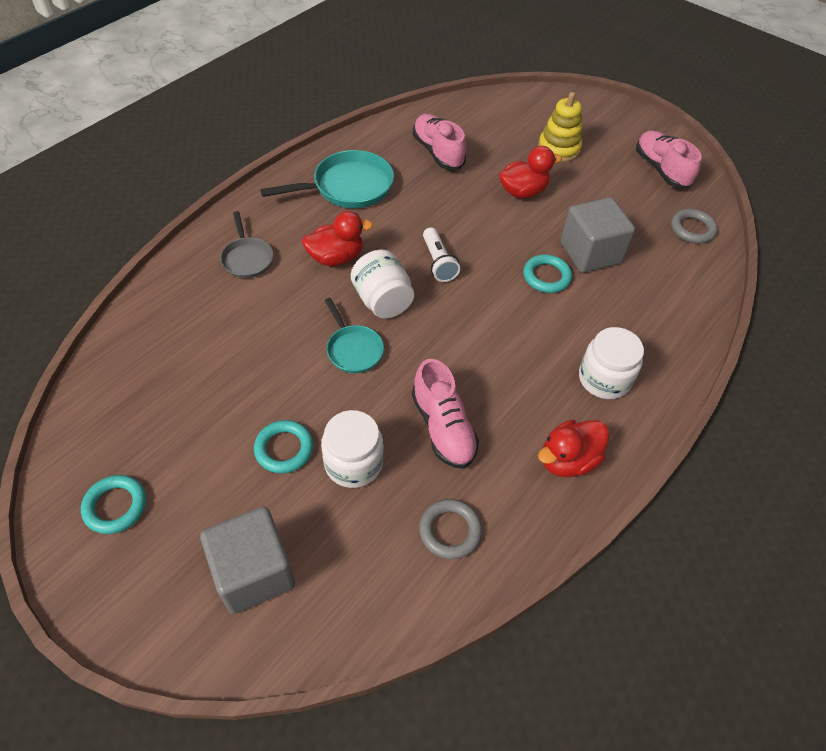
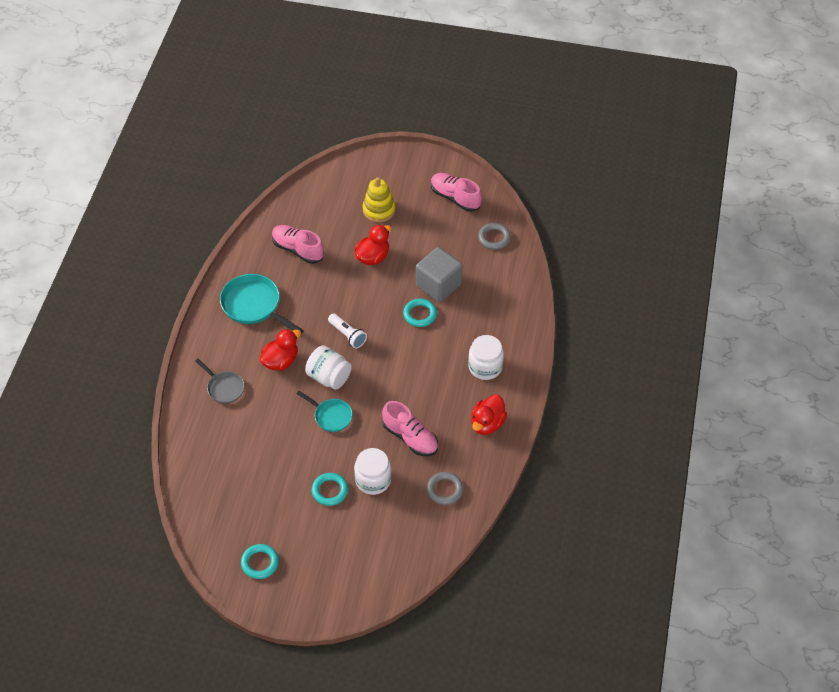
camera: 25 degrees left, 0 degrees up
(254, 572) = (357, 557): grey cube -> none
(348, 187) = (254, 305): turquoise pan -> turquoise pan turned 90 degrees counterclockwise

